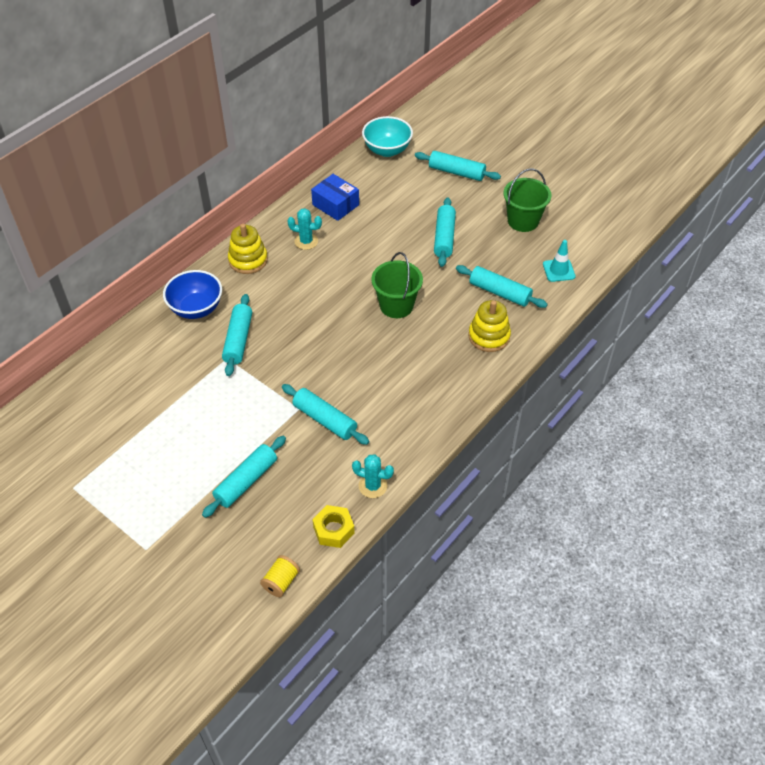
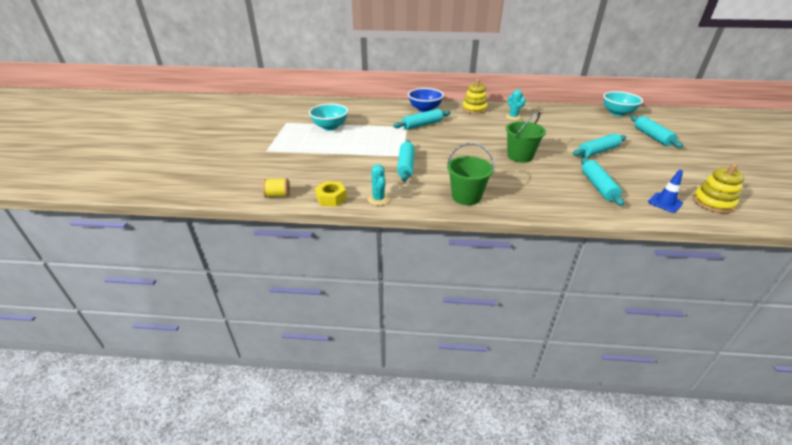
camera: 55 degrees right, 15 degrees down
(144, 442) = (330, 127): none -> turquoise bowl
(246, 481) = (336, 159): turquoise rolling pin -> none
(335, 205) = (551, 115): blue box -> none
(489, 336) = (556, 196): yellow stacking toy -> yellow stacking toy (712, 203)
(523, 221) = (671, 172): green bucket -> green bucket (466, 196)
(558, 270) = (665, 203): turquoise traffic cone -> blue traffic cone

